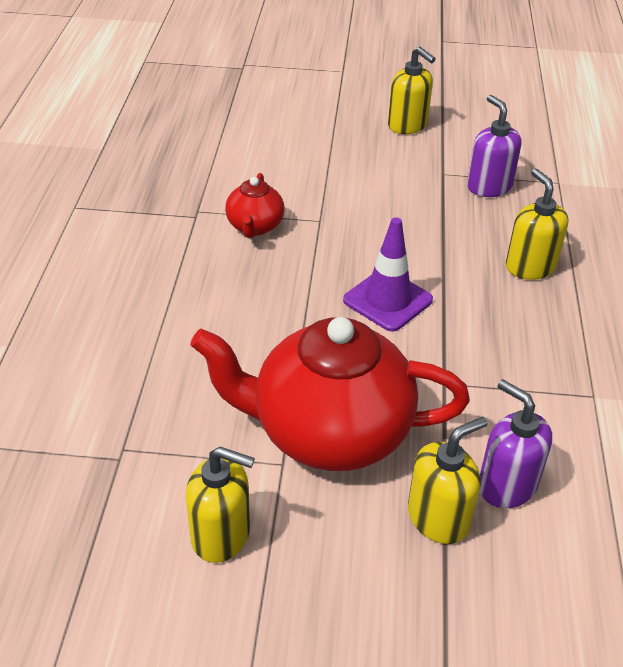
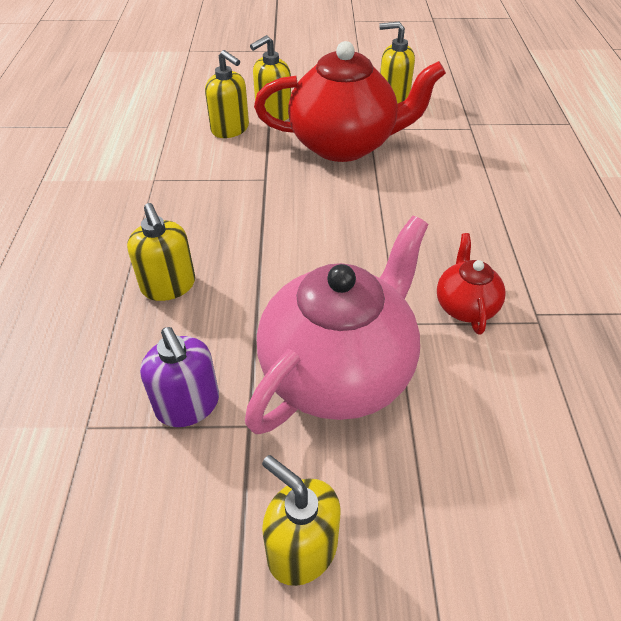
camera: 175 degrees right, 5 degrees up
(375, 195) = (338, 371): none -> pink teapot
(387, 300) = (312, 237): purple traffic cone -> none
(506, 485) = (230, 129): purple soap dispenser -> yellow soap dispenser

